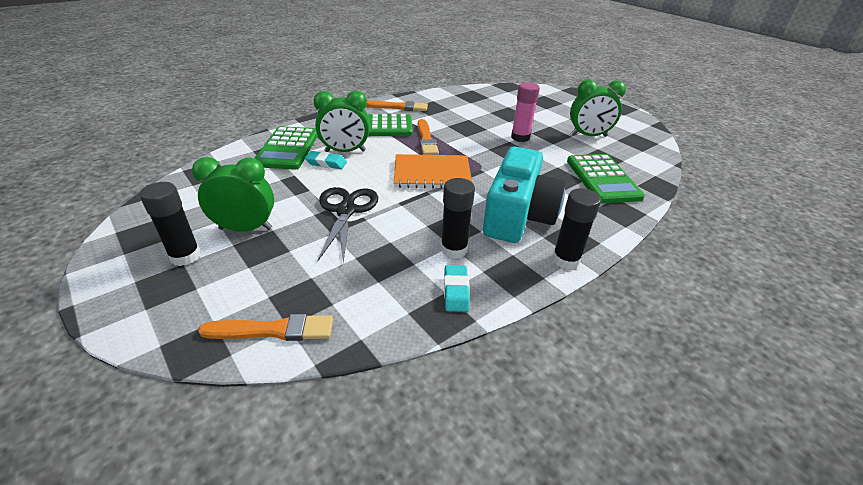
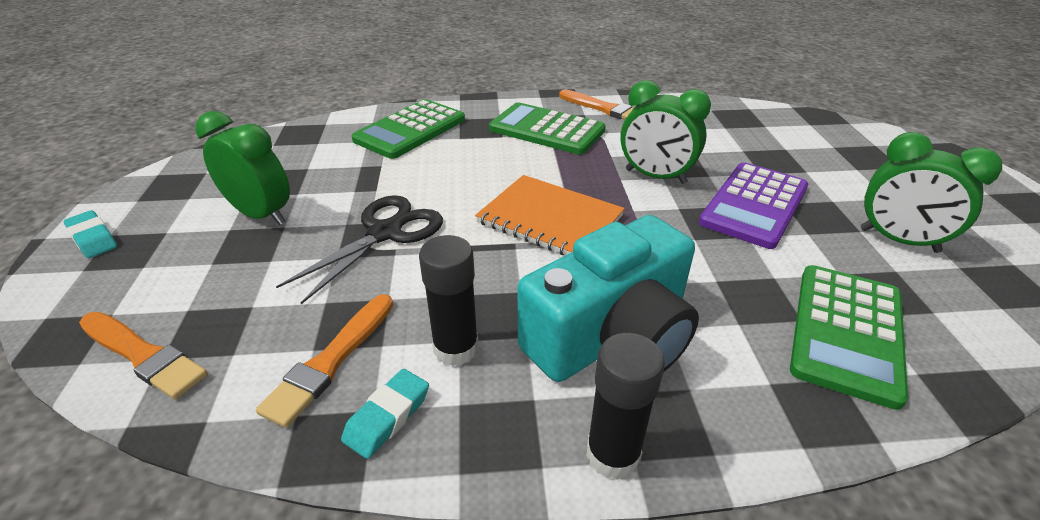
camera: 35 degrees right, 0 degrees up
(185, 256) = (176, 225): black glue stick -> none
(326, 163) = (432, 161): turquoise eraser -> turquoise eraser (93, 238)
(345, 151) = (471, 152): green clock -> green clock (655, 176)
(426, 139) = (595, 166): orange brush -> orange brush (331, 361)
(520, 137) = (754, 205): pink glue stick -> purple calculator

